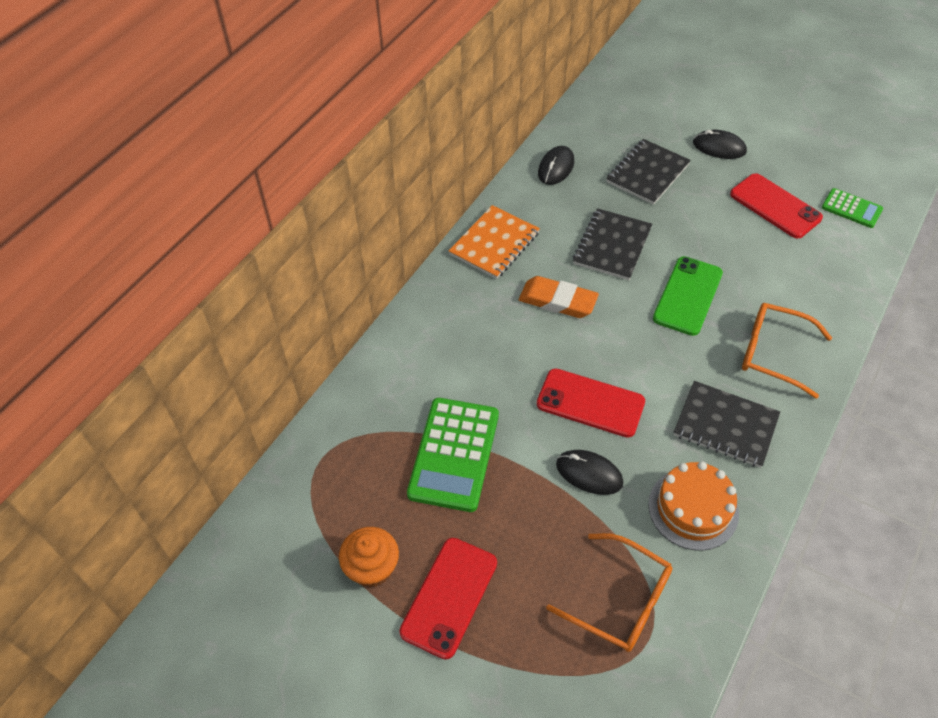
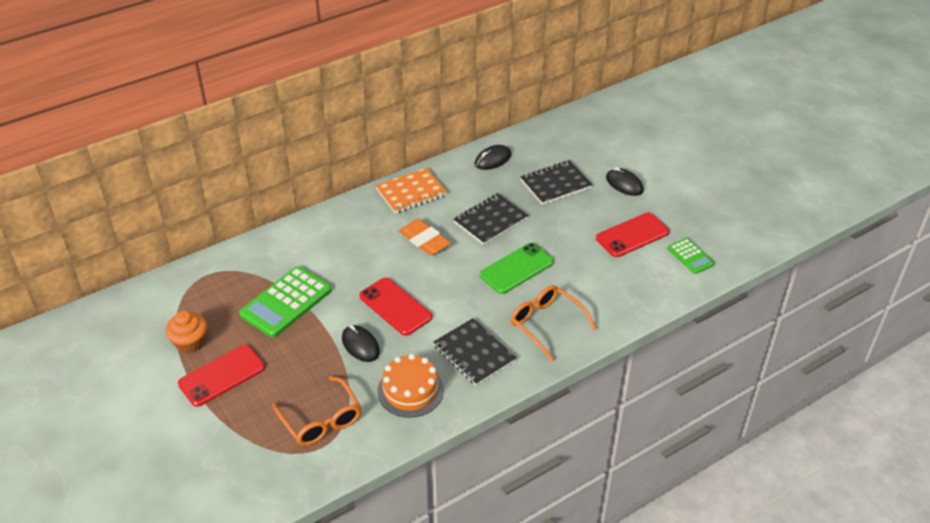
camera: 25 degrees right, 10 degrees down
(775, 206) = (632, 235): red phone -> red phone turned 75 degrees clockwise

